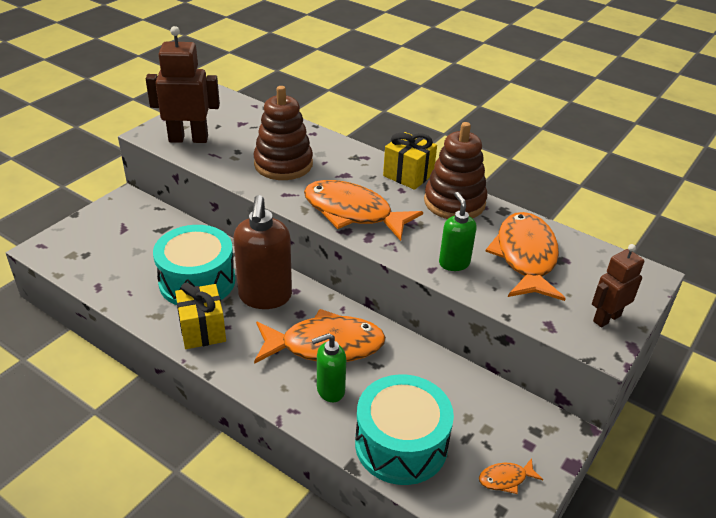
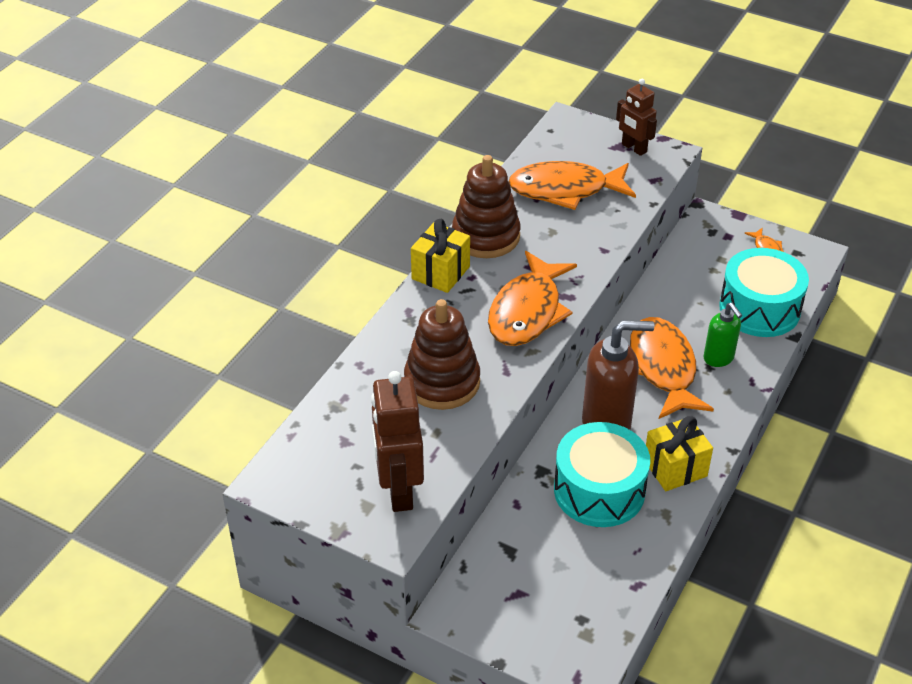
camera: 95 degrees left, 5 degrees up
(454, 263) = (590, 235): green soap dispenser -> none

